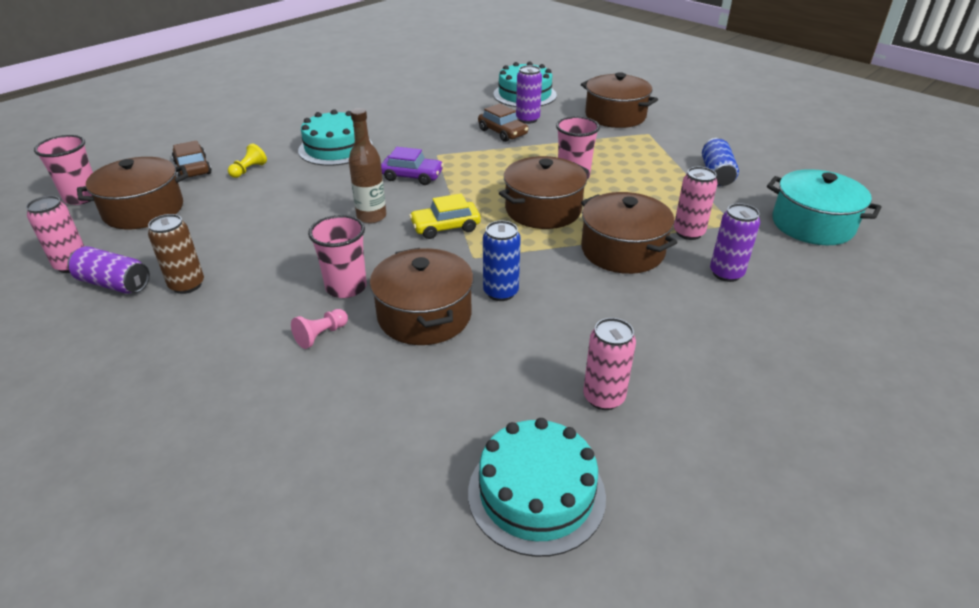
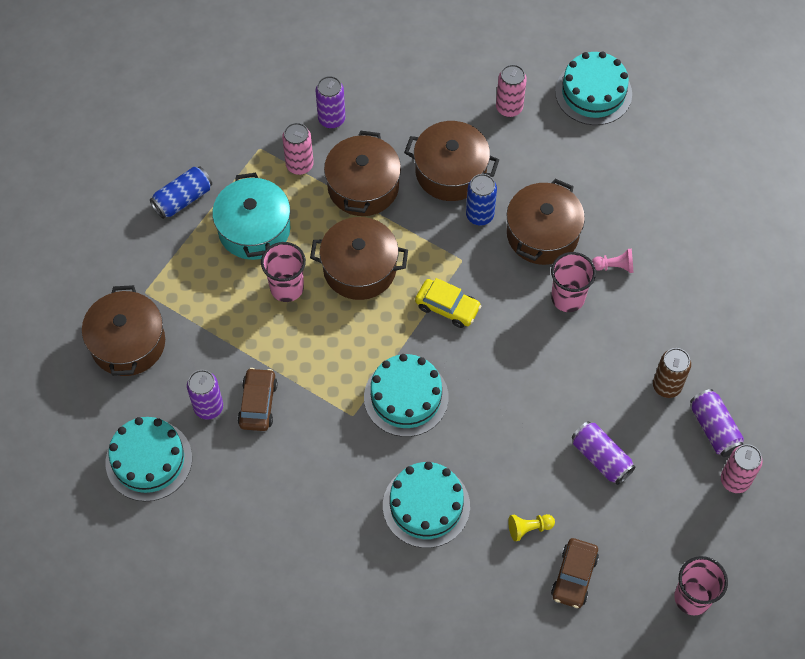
camera: 135 degrees left, 25 degrees up
(143, 210) = (651, 527): brown pot -> brown pot (450, 172)
(219, 220) = (601, 458): none -> purple can
(371, 217) = (487, 365): brown bottle -> none
(412, 176) = (406, 397): purple car -> turquoise cake
(812, 225) = (213, 105): turquoise pot -> turquoise pot (254, 229)

